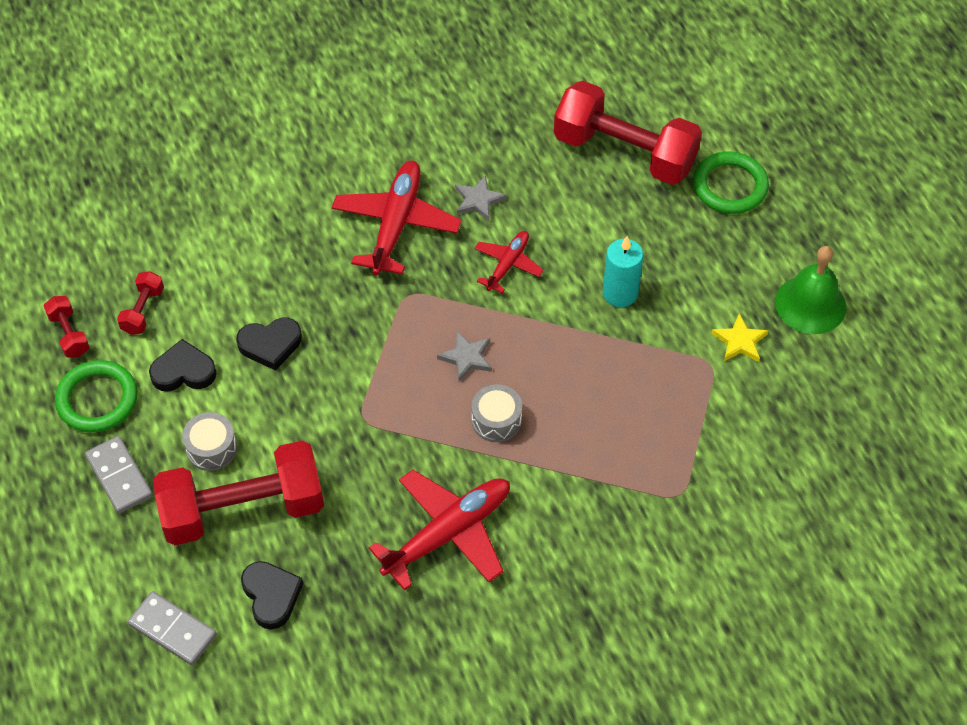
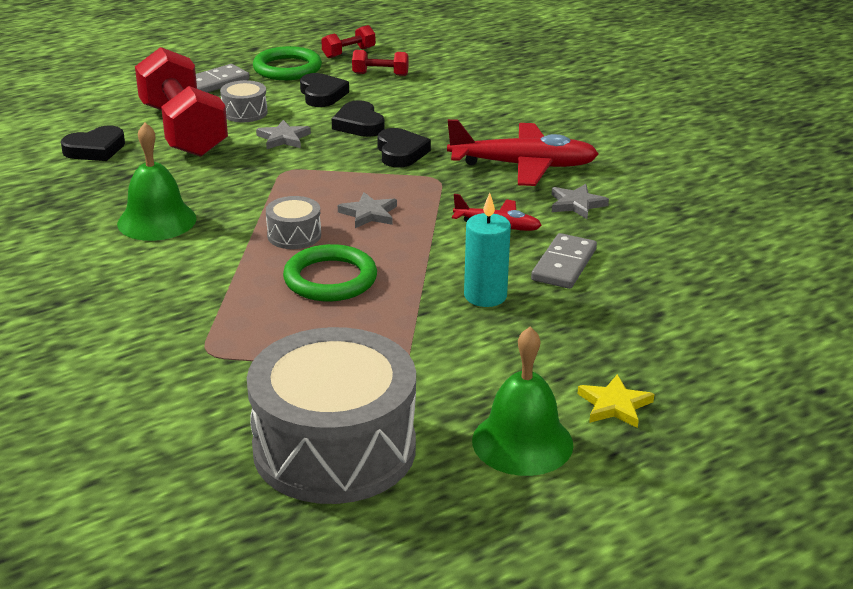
camera: 80 degrees right, 25 degrees down
(173, 630) = (67, 116): grey domino -> grey domino (564, 265)
(287, 415) = (283, 138): none -> grey star
(345, 317) = (400, 153): none -> black heart
(447, 534) = (157, 221): red plane -> green bell
(624, 153) = (699, 286): red dumbbell -> none
(730, 186) = (692, 365): green ring -> green ring (330, 279)
(740, 341) = (441, 385): yellow star -> yellow star (614, 405)
(810, 417) = (334, 448): none -> grey drum

